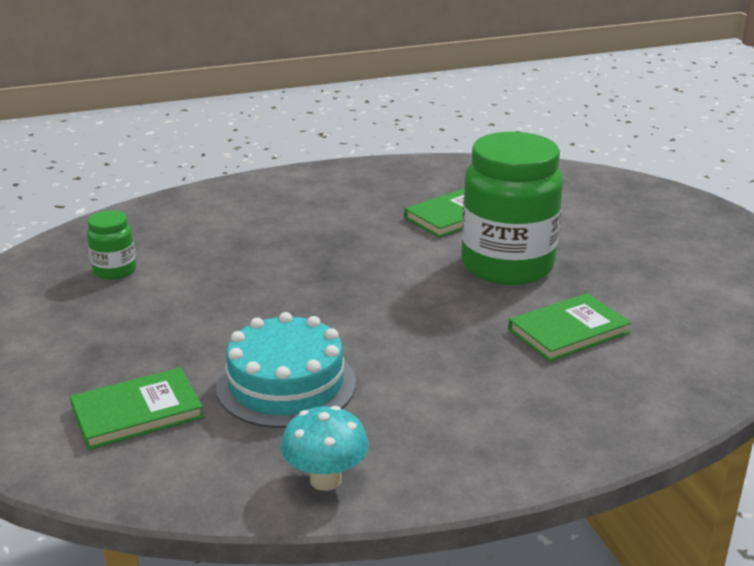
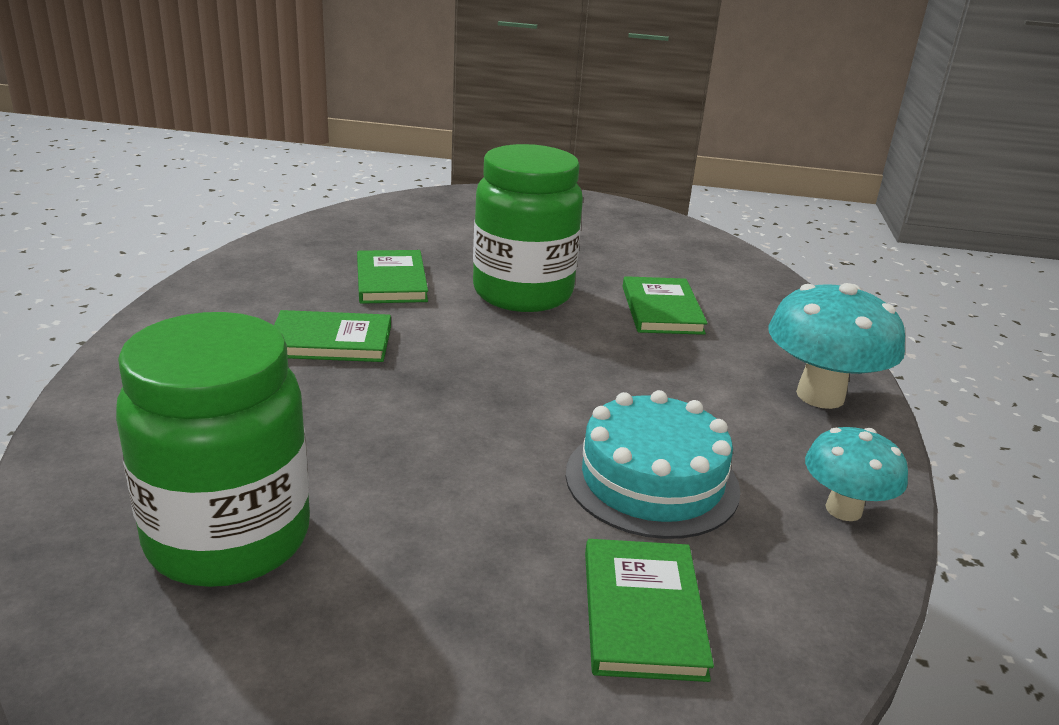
camera: 65 degrees left, 0 degrees up
(115, 271) = (228, 538): green jar -> green jar, size x2.20
(340, 226) = (331, 341): none -> green book
(507, 442) = (820, 395): none -> turquoise mushroom

